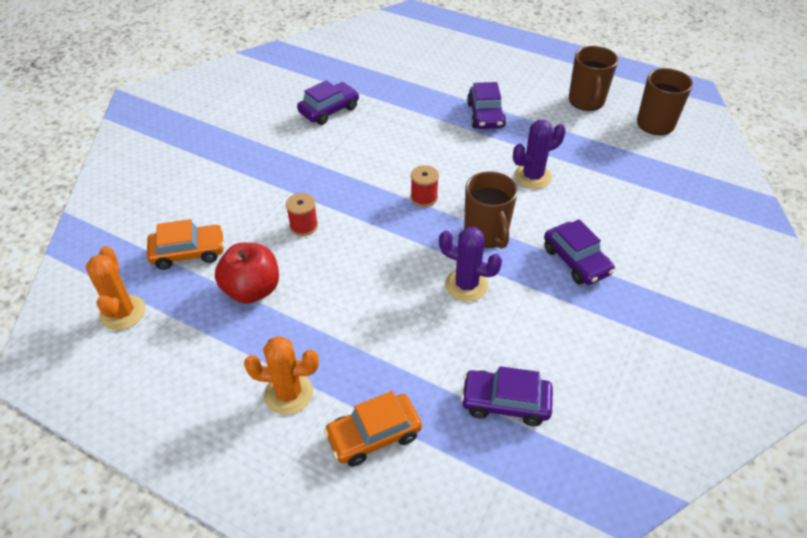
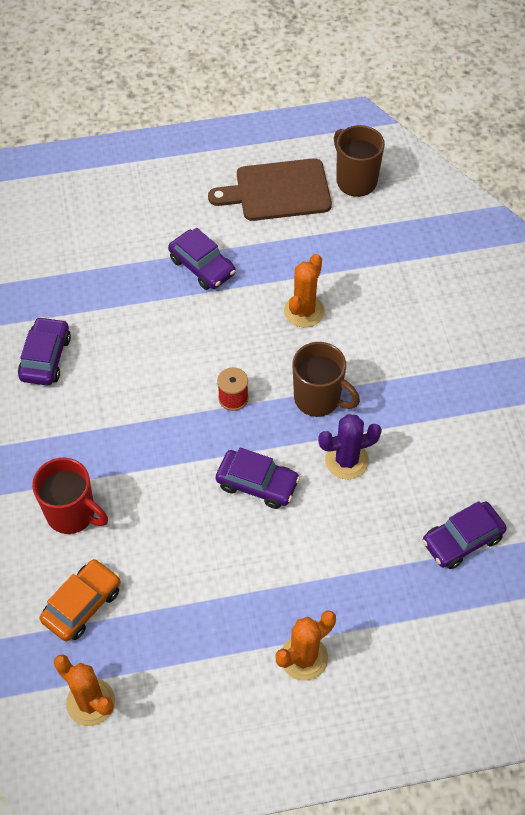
camera: 40 degrees left, 10 degrees up
(245, 199) = (72, 514): none -> red mug
(252, 290) = (179, 596): red apple -> none
(304, 226) = (157, 502): red spool -> none
(374, 435) = (397, 638): orange car -> none
(532, 176) = (304, 311): purple cactus -> orange cactus
(576, 261) = (409, 376): purple car -> purple car (257, 484)
(586, 101) = (278, 191): brown mug -> brown cutting board

